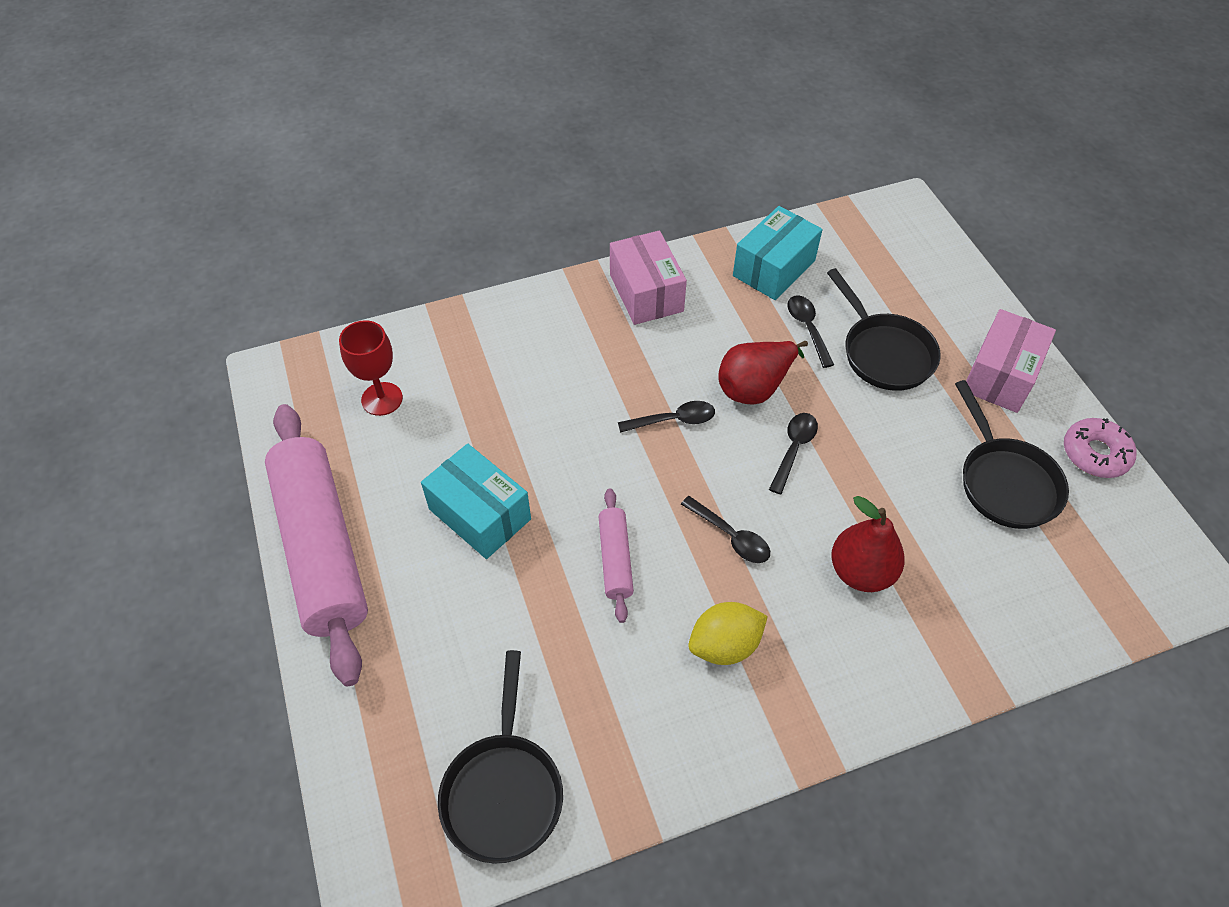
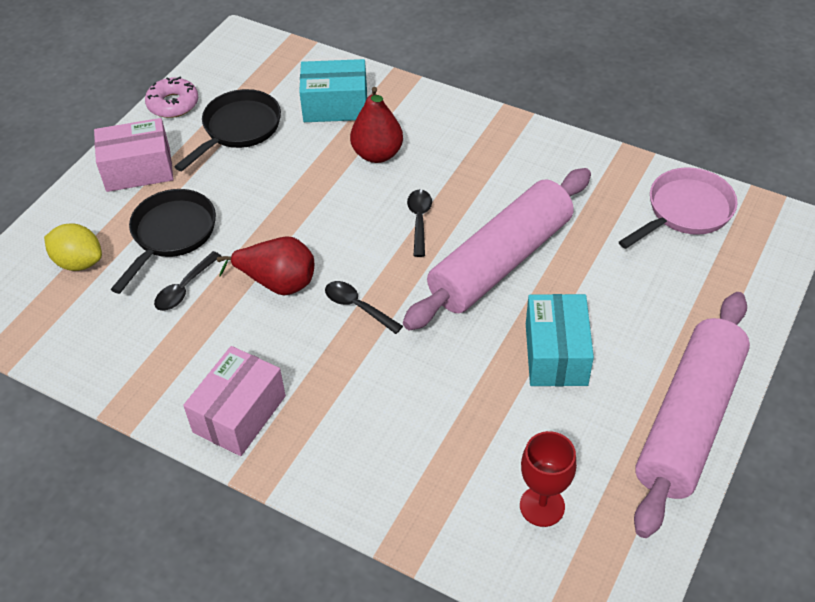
camera: 130 degrees left, 5 degrees down
(503, 791) = (685, 211): black pan -> pink pan
(615, 559) = (501, 261): pink rolling pin -> pink rolling pin, size x2.23
(724, 645) = (494, 180): yellow lemon -> yellow lemon (79, 262)
(774, 268) = (129, 348): turquoise box -> turquoise box (335, 106)
(794, 449) = (314, 231): black spoon -> none

